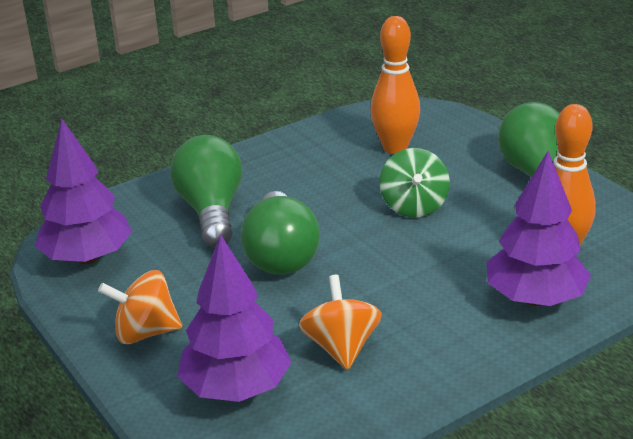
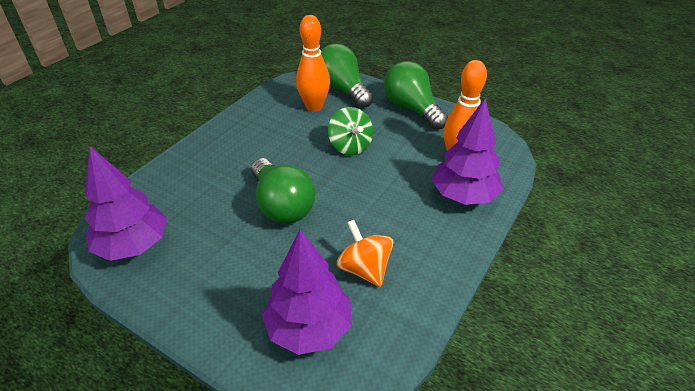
camera: 25 degrees left, 10 degrees up
(145, 332) = (213, 299): orange spinning top -> none
(211, 211) = (212, 182): green light bulb -> green light bulb (342, 89)

